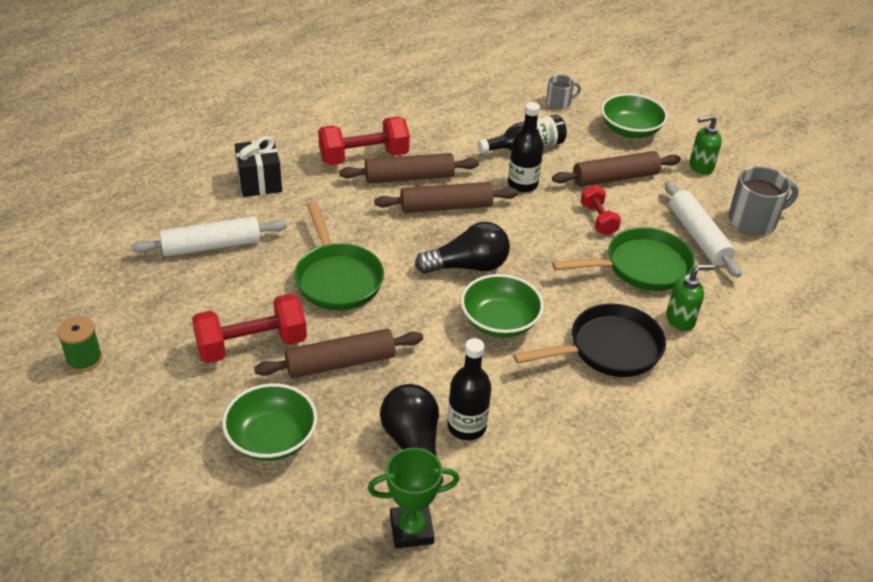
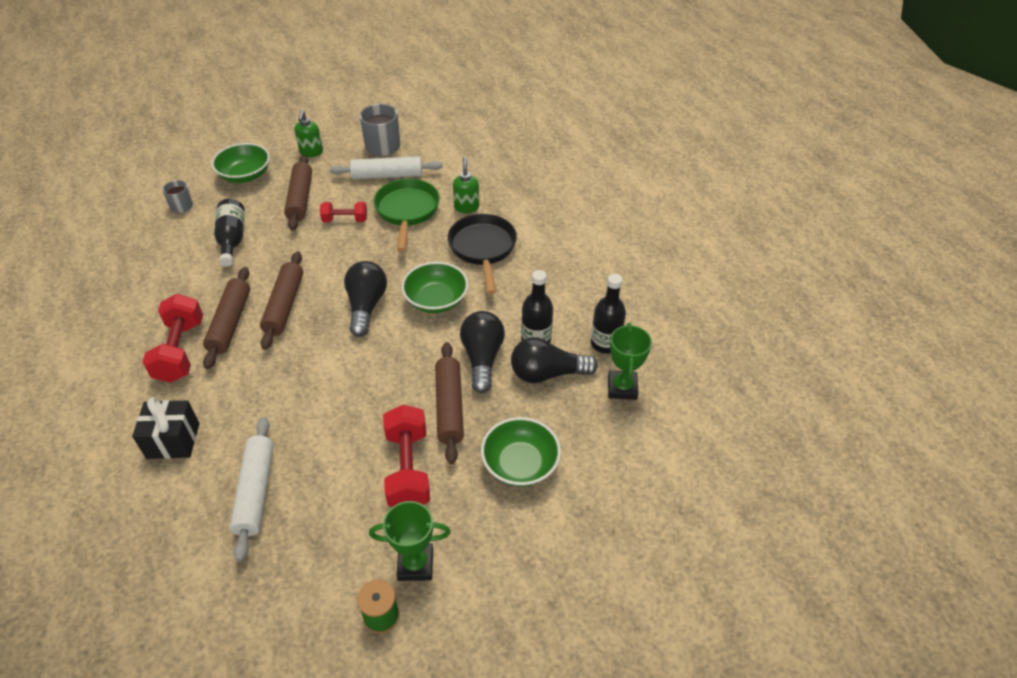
camera: 75 degrees left, 5 degrees up
(139, 373) = (415, 564): none -> green trophy
(337, 278) = (346, 395): green pan -> none
(420, 379) = (482, 358): none -> black light bulb
(522, 184) = (280, 252): black bottle -> black bottle (605, 343)

